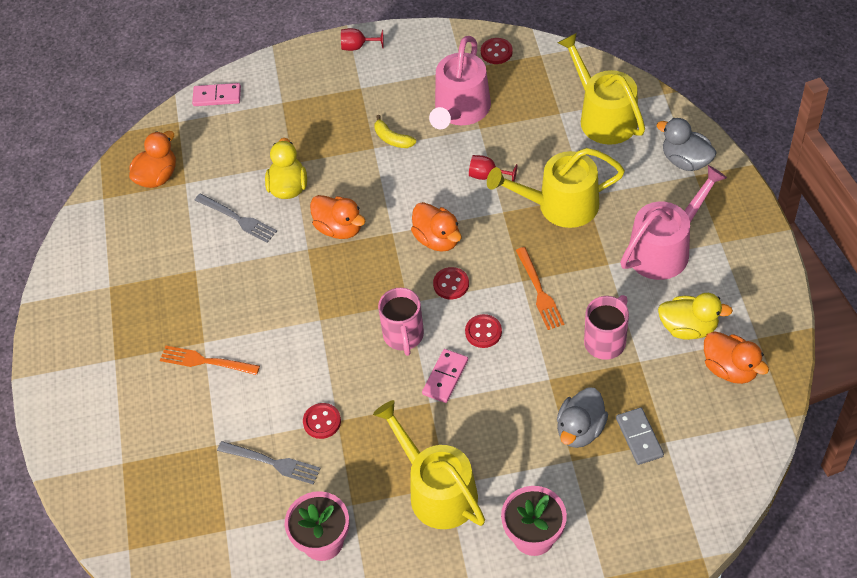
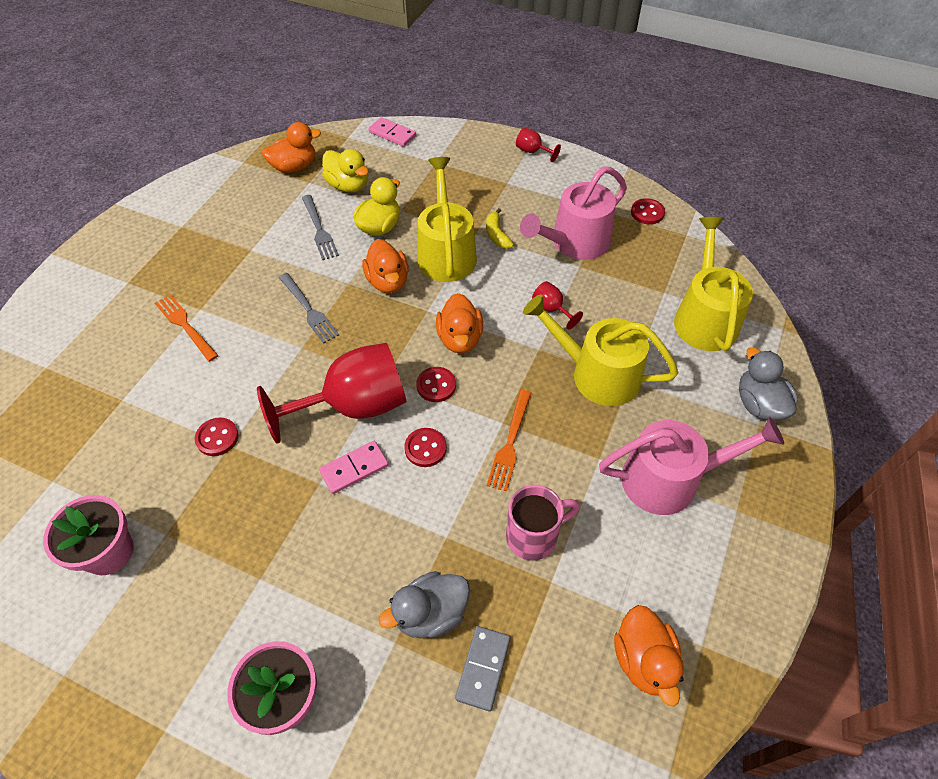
camera: 30 degrees right, 0 degrees up
(273, 462) = (145, 447): grey fork -> grey fork (309, 310)
(403, 336) = (354, 406): pink mug -> red goblet
(437, 491) = (245, 577): yellow watering can -> yellow watering can (446, 253)
(688, 328) = (632, 580): yellow duck -> yellow duck (348, 185)

